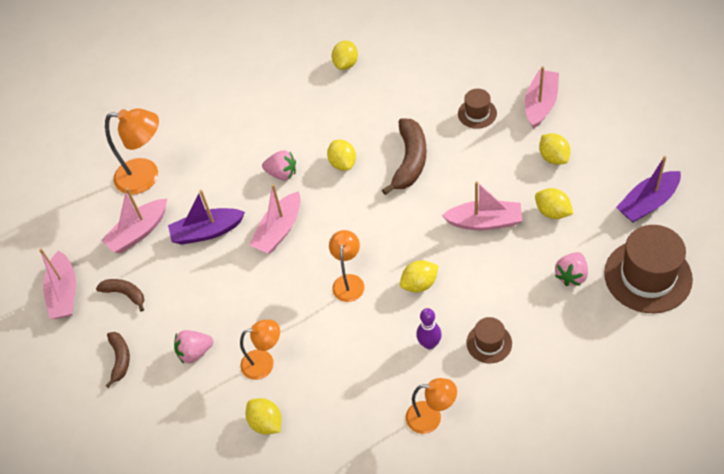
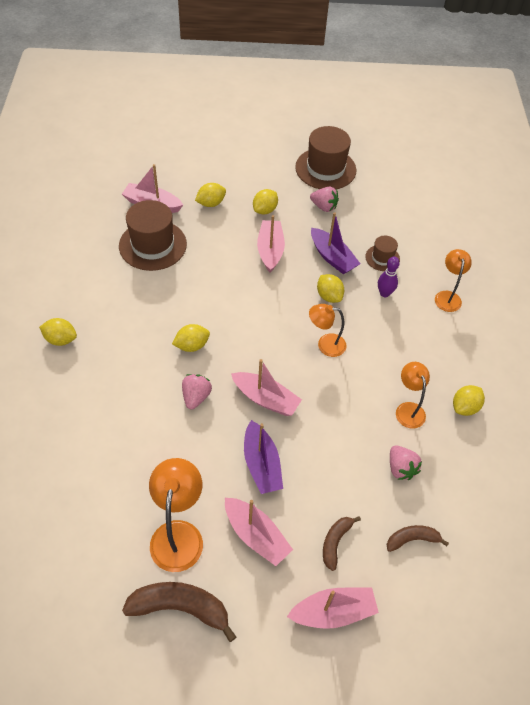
camera: 100 degrees left, 0 degrees up
(410, 161) = (198, 295): brown banana -> brown banana (180, 607)
(477, 113) = (153, 245): brown hat -> brown hat, size x1.94
(648, 203) = (262, 159): purple boat -> purple boat (332, 257)

